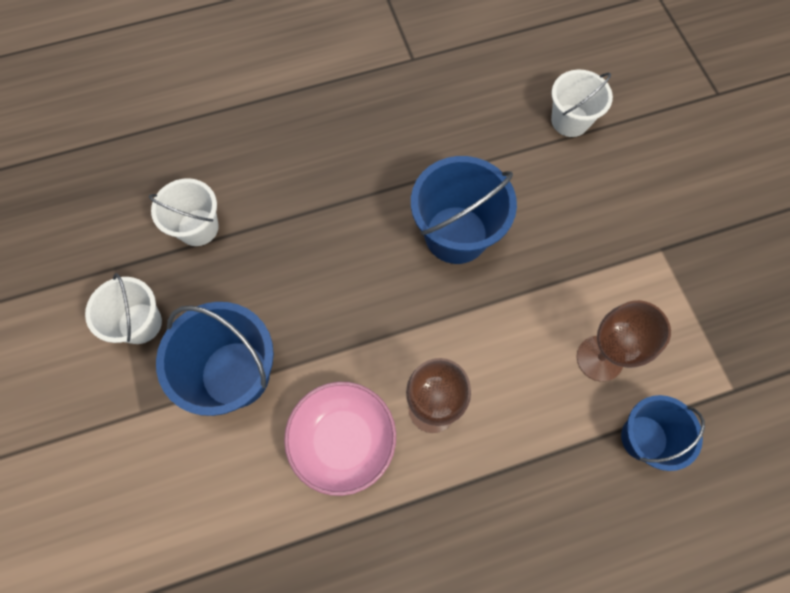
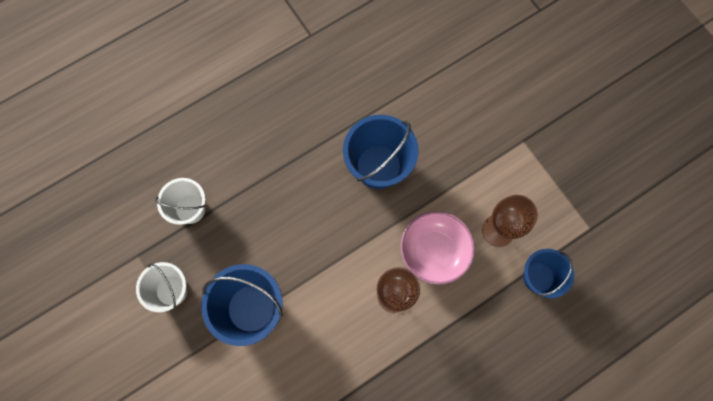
camera: 15 degrees left, 5 degrees up
(343, 441) = (339, 334): pink bowl -> pink bowl (434, 251)
(570, 120) = (439, 57): white bucket -> none

